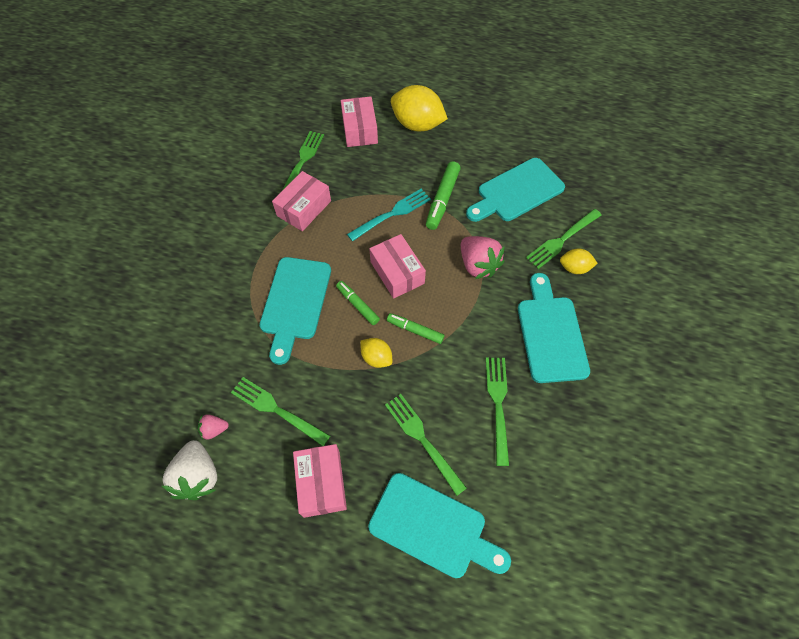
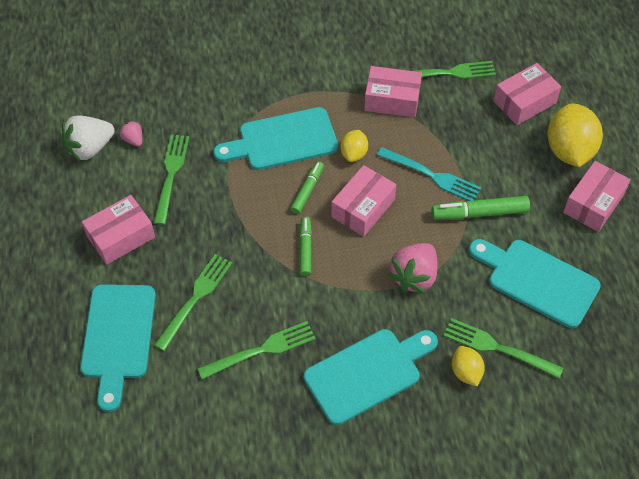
camera: 65 degrees right, 5 degrees down
(376, 358) = (259, 229): yellow lemon -> yellow lemon (354, 154)
(469, 132) = (593, 204): none -> pink box

